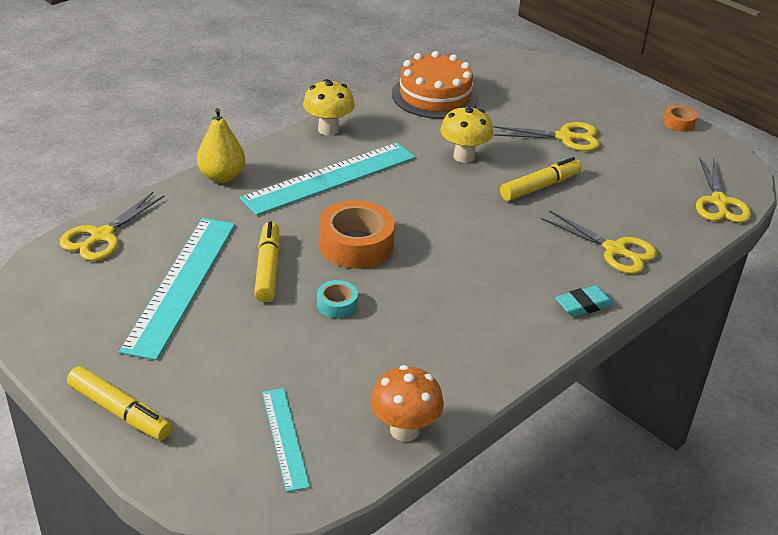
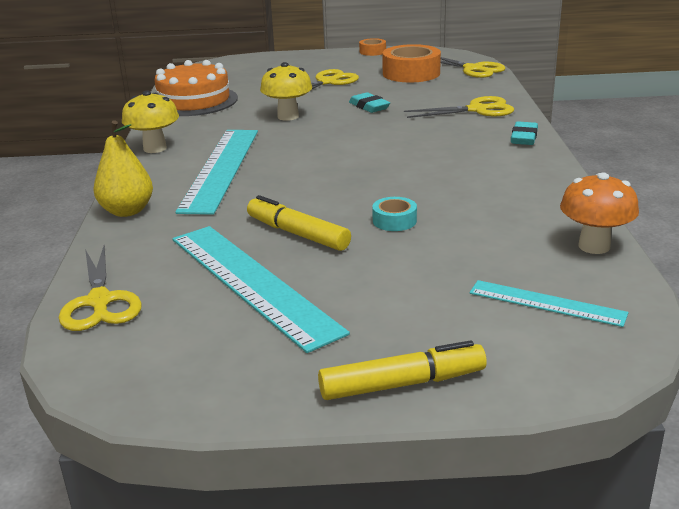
camera: 45 degrees left, 10 degrees down
(356, 245) = (327, 188): orange tape -> orange tape (411, 73)
(540, 187) = (369, 107): yellow marker -> turquoise eraser

